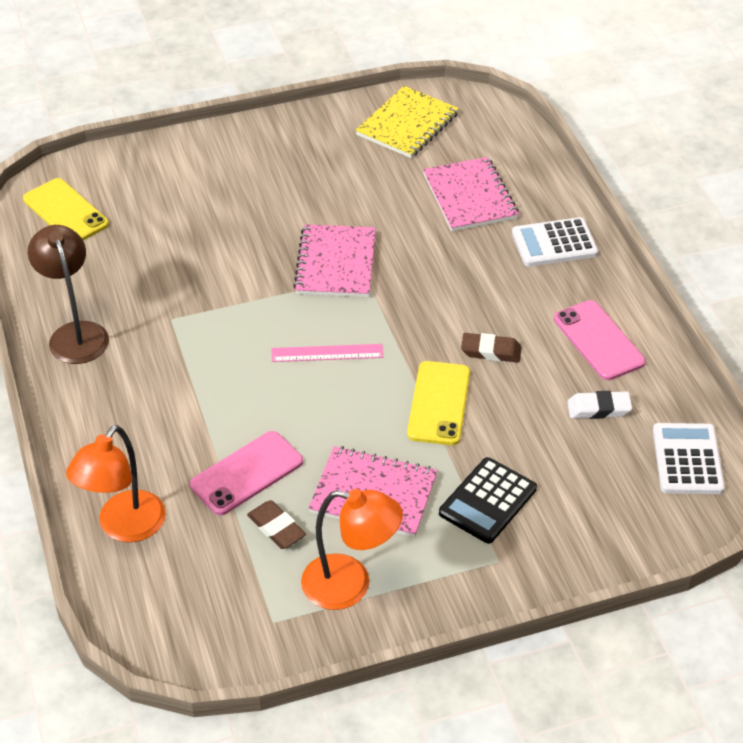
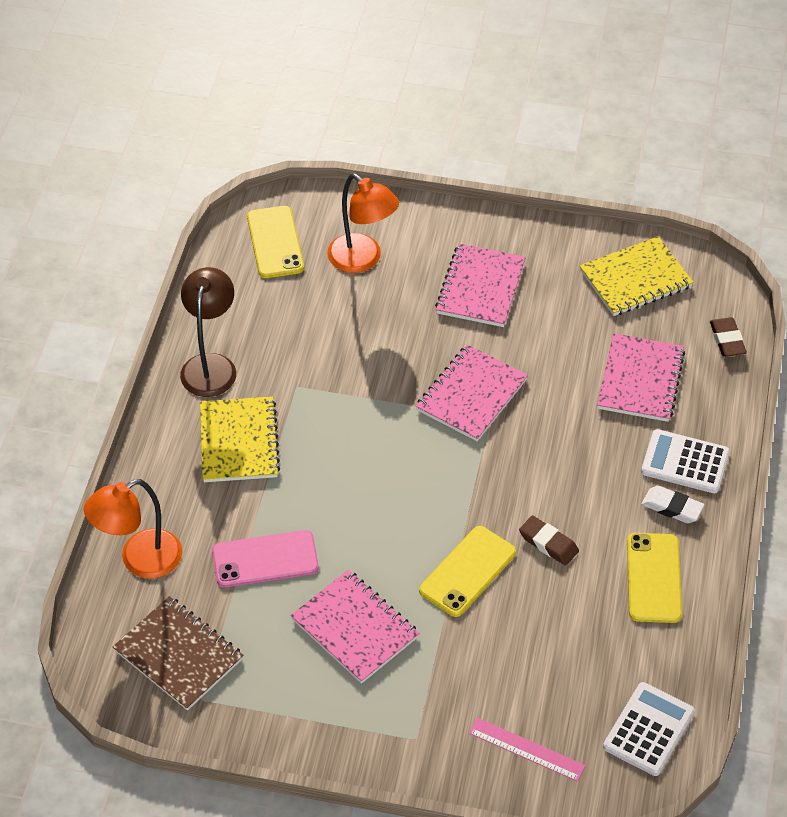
camera: 30 degrees right, 5 degrees up
(149, 386) = (239, 441): none -> yellow notebook
(223, 593) = (178, 655): none -> brown notebook
(276, 528) = (257, 619): brown eraser -> brown eraser (727, 340)
(281, 179) = (480, 288): none -> pink notebook
(327, 353) = (405, 479): pink ruler -> pink ruler (526, 749)
(350, 585) = (281, 699): orange lamp -> orange lamp (362, 260)
(487, 501) = (445, 681): black calculator -> none
(598, 340) = (654, 578): pink phone -> yellow phone
(598, 408) = (605, 643): white eraser -> white eraser (672, 507)

